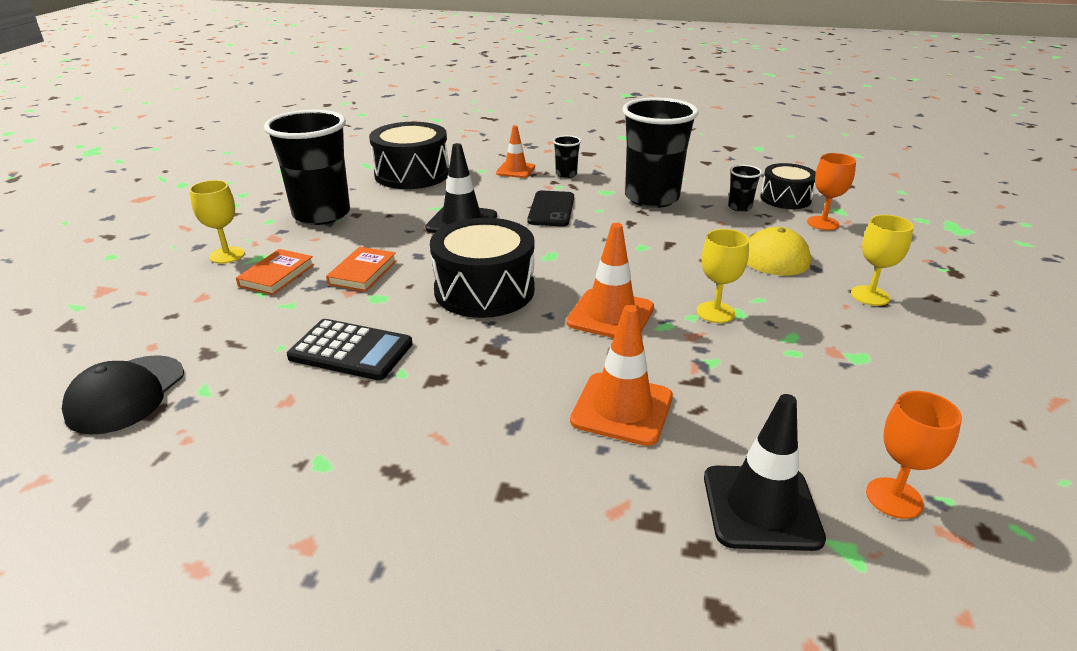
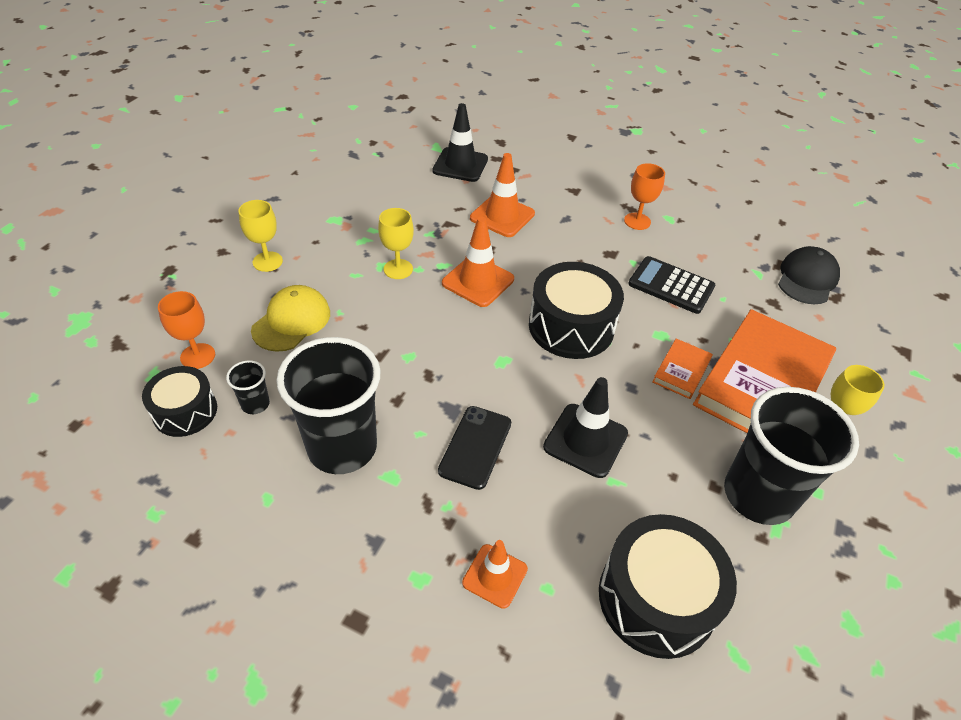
camera: 170 degrees left, 15 degrees up
(277, 275) = (762, 383): orange book -> orange book, size x2.29
(566, 174) = (423, 543): black cup -> none
(894, 498) = (397, 158): orange goblet -> orange goblet (637, 221)

